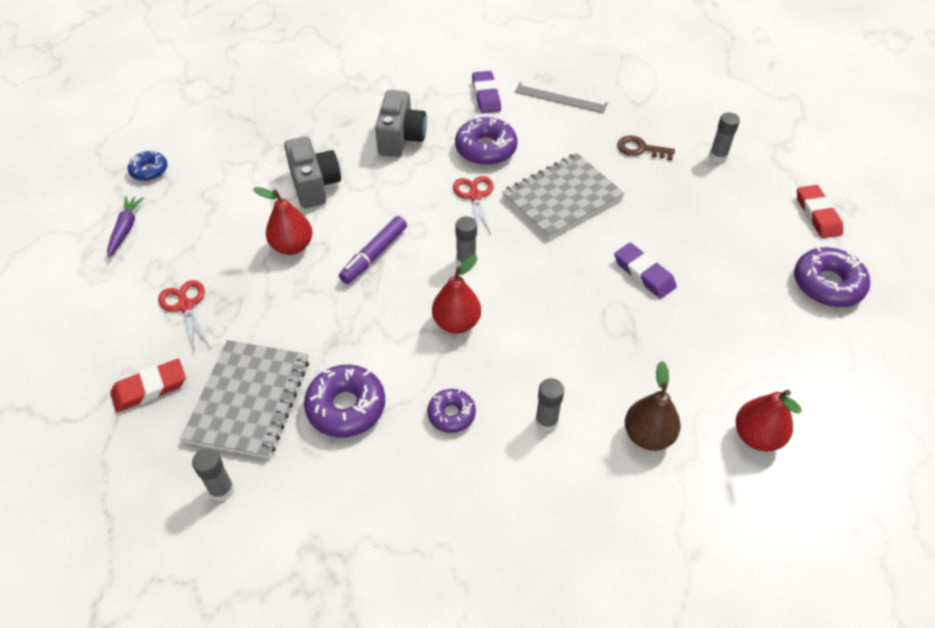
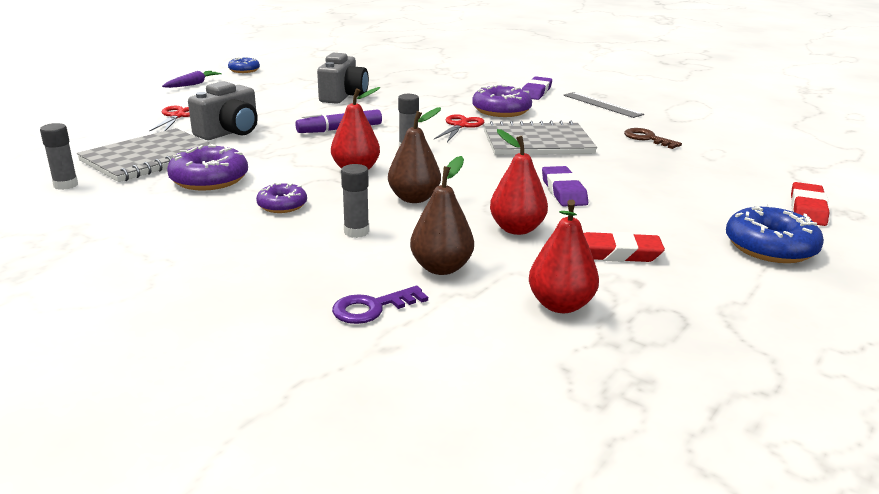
camera: 30 degrees right, 25 degrees down
(150, 388) = (99, 137): red eraser -> red eraser (616, 253)
(292, 246) = (287, 113): red pear -> red pear (517, 229)
(401, 138) = (438, 94): grey camera -> grey camera (230, 132)
(544, 345) = (414, 198): none -> brown pear
(646, 514) = (372, 308): none -> purple key
(718, 156) = (726, 158): grey glue stick -> none
(827, 284) = (770, 247): purple donut -> blue donut

